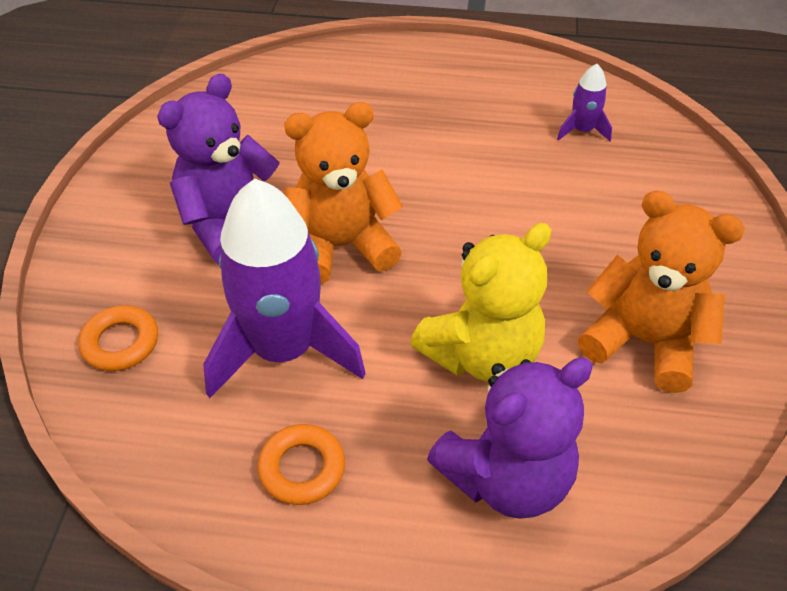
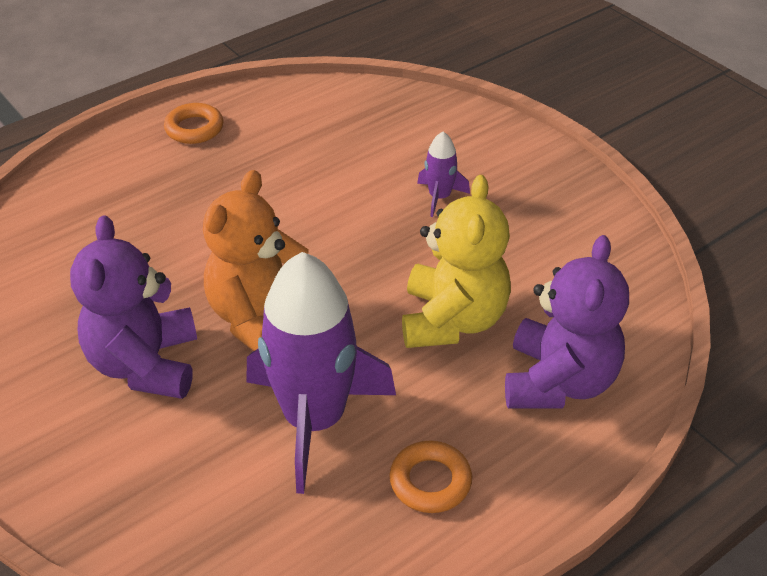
camera: 45 degrees left, 5 degrees down
(120, 343) = (175, 515): orange ring -> orange ring (194, 128)
(582, 130) = (334, 125): purple rocket -> purple rocket (439, 197)
(643, 341) = (537, 241): orange teddy bear -> none

